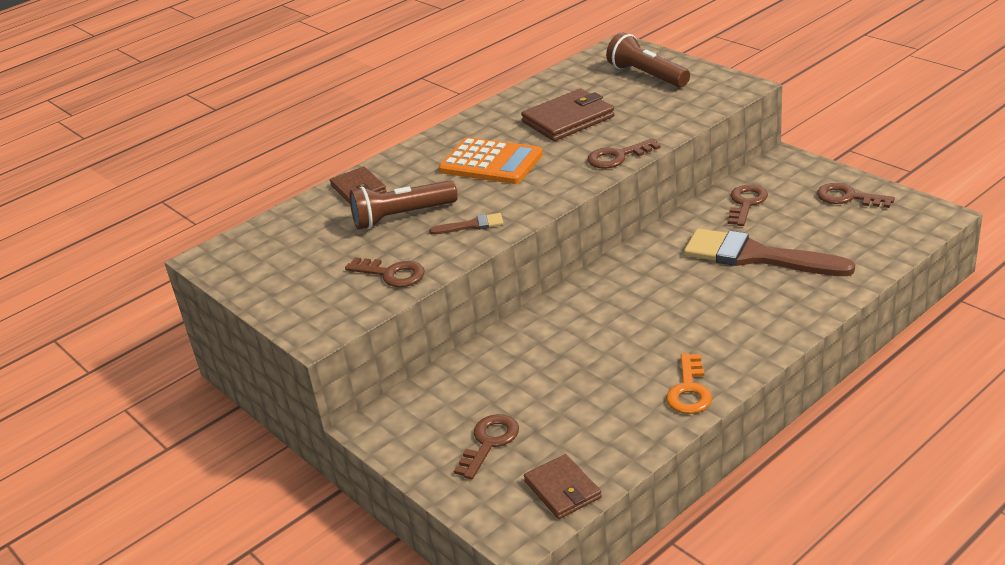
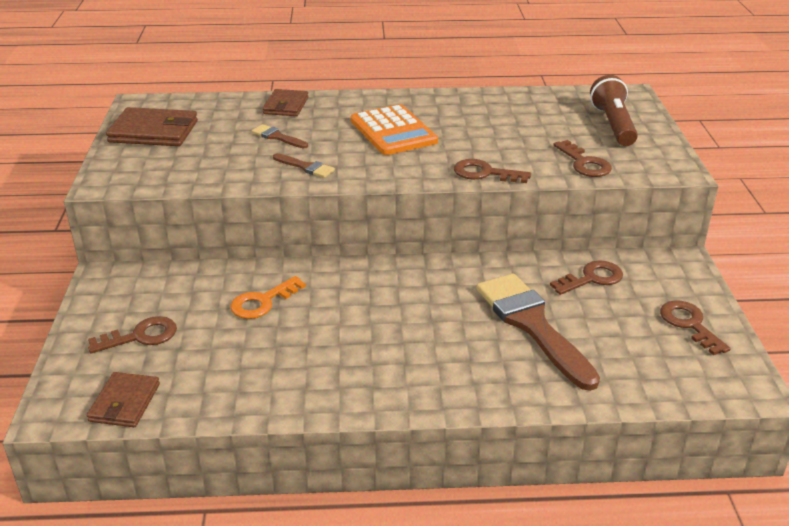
camera: 35 degrees right, 0 degrees up
(392, 274) = (205, 171): brown key -> brown key (584, 163)
(401, 216) = (277, 137): brown flashlight -> brown brush
(568, 119) = (498, 128): brown wallet -> brown wallet (154, 131)
(689, 390) = (315, 394): orange key -> orange key (262, 302)

